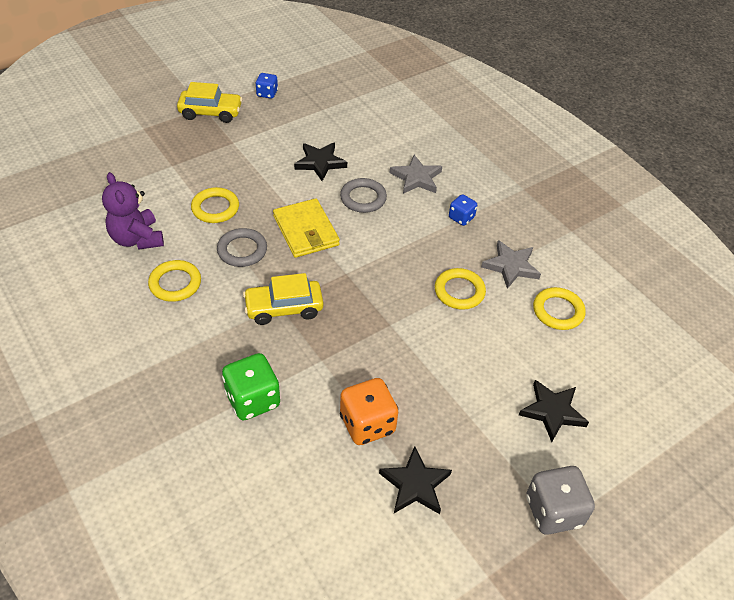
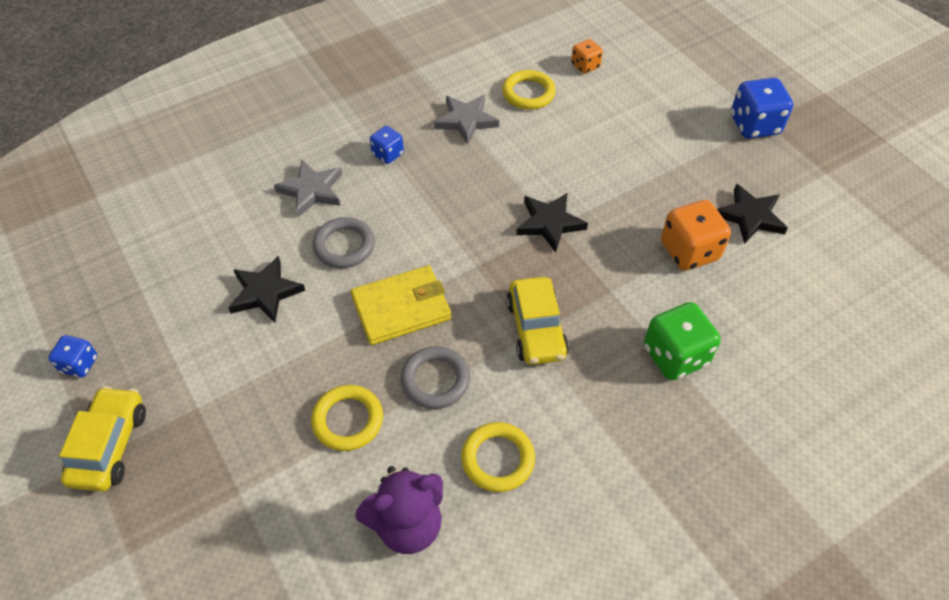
camera: 85 degrees left, 5 degrees up
(459, 291) = (504, 165): yellow ring -> none
(552, 411) = (651, 113): black star -> black star (549, 223)
(553, 511) = (754, 125): grey dice -> blue dice
(611, 359) = (585, 66): none -> orange dice

